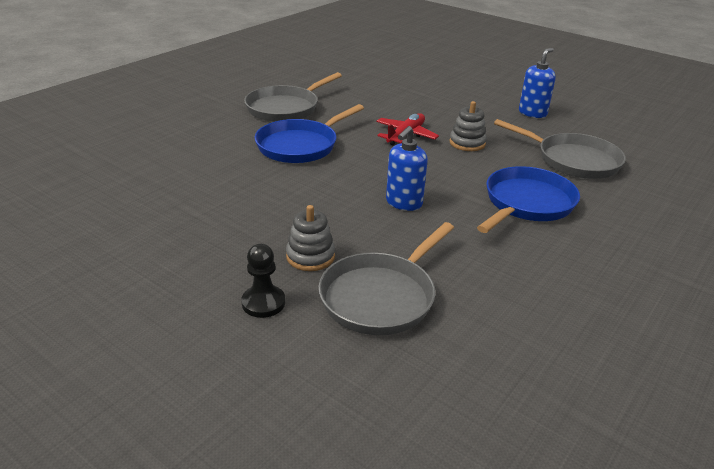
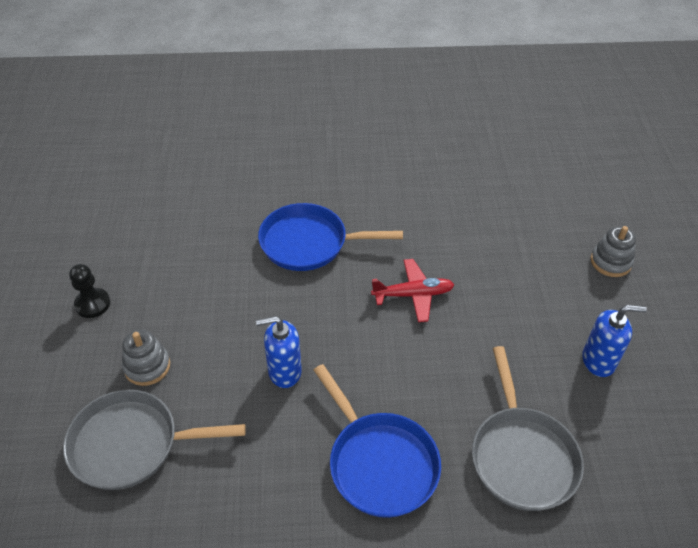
camera: 50 degrees right, 15 degrees up
(263, 303) = (68, 381): black pawn -> black pawn (92, 304)
(285, 108) = (365, 186): grey pan -> none
(467, 143) = (453, 348): grey stacking toy -> grey stacking toy (610, 262)
(526, 203) = (379, 463): blue pan -> blue pan turned 60 degrees clockwise

